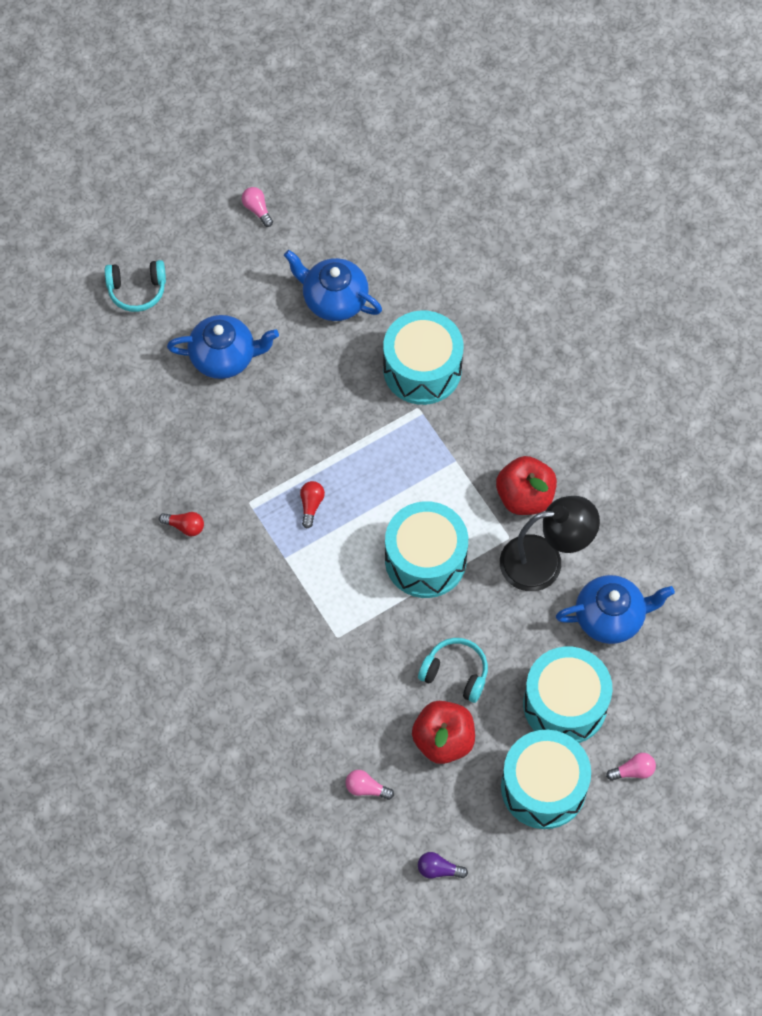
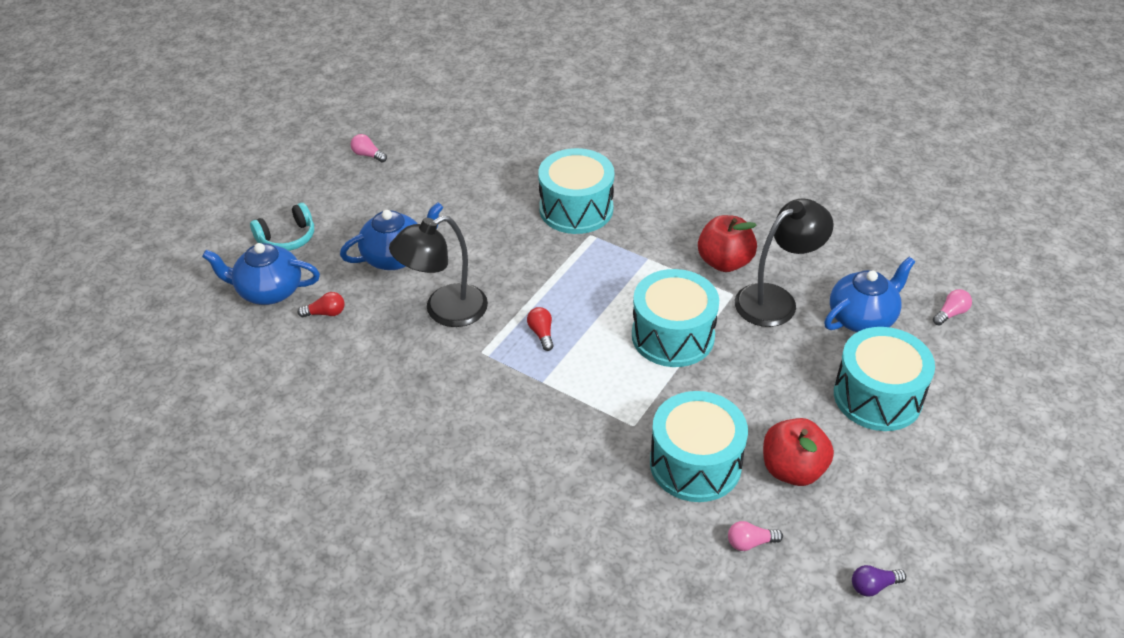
camera: 25 degrees left, 20 degrees down
(185, 526) = (430, 392): red light bulb -> red light bulb (325, 313)
(238, 442) = (444, 311): none -> black lamp
(333, 299) = (470, 189): blue teapot -> blue teapot (268, 291)
(455, 673) = (763, 411): turquoise headphones -> none
(543, 787) = (912, 470): turquoise drum -> turquoise drum (695, 464)
(633, 771) = (978, 424): pink light bulb -> pink light bulb (951, 313)

